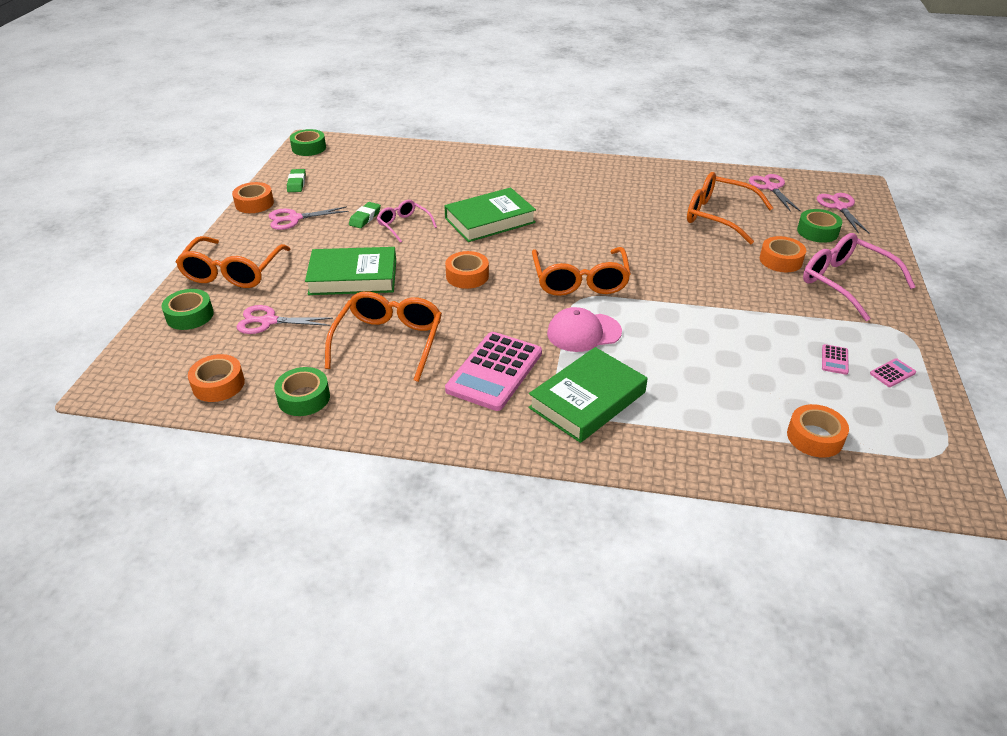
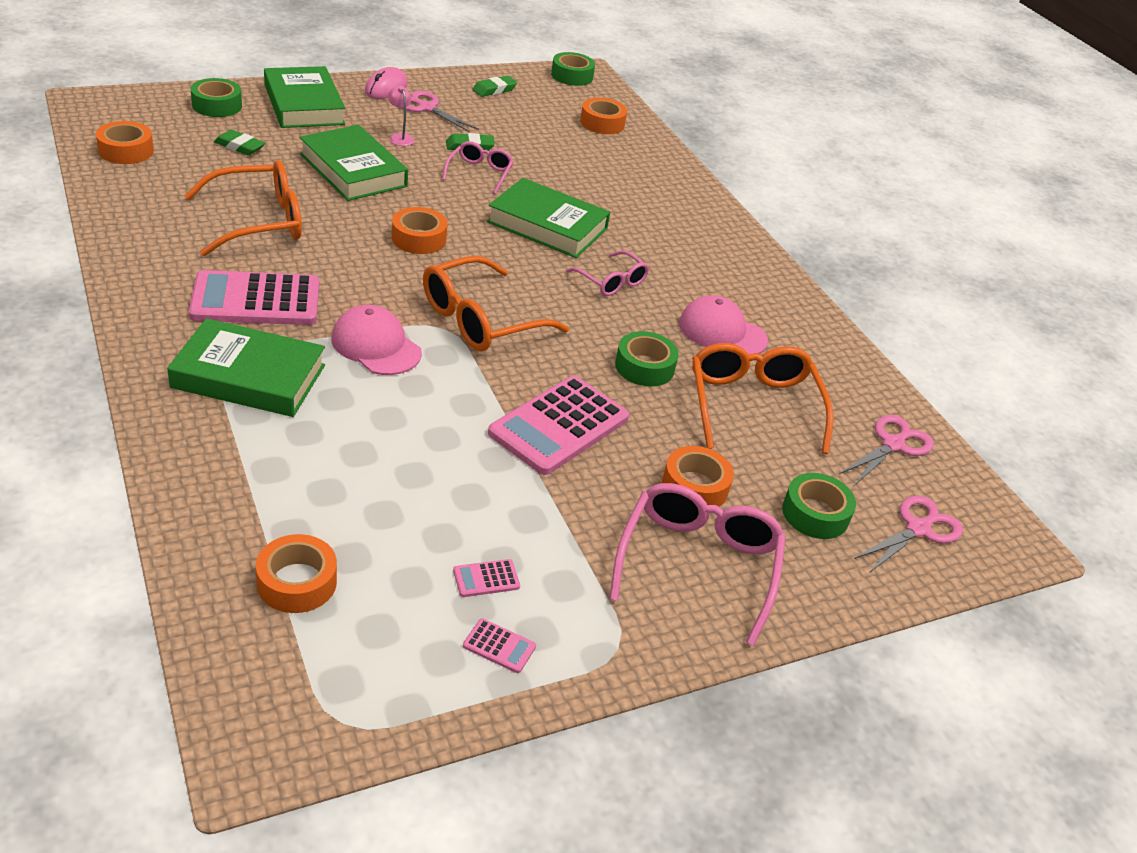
camera: 50 degrees right, 0 degrees up
(233, 272) = (304, 104): orange glasses -> green book
(246, 227) = (386, 88): none -> pink mouse
(254, 203) = (432, 79): orange tape -> orange tape (602, 123)
(268, 321) = (239, 146): pink scissors -> green eraser
(304, 398) = (135, 200): green tape -> green tape (644, 367)
(325, 243) = (400, 137): none -> pink lamp
(569, 219) = (611, 281): none -> pink glasses
(644, 200) = (722, 332): none -> pink cap
(705, 287) = (559, 426): none -> pink calculator

